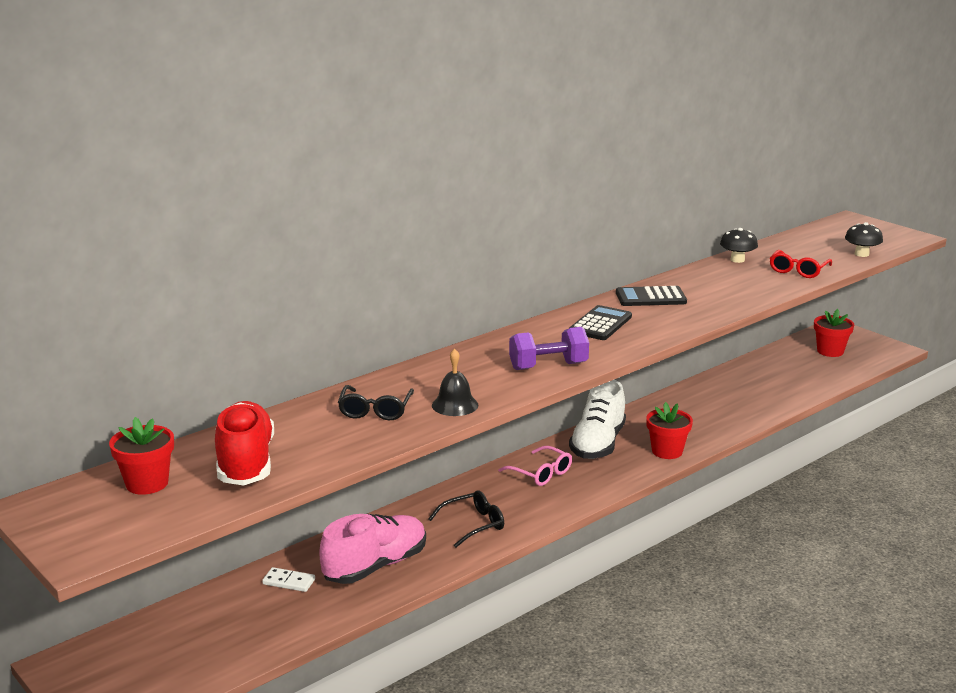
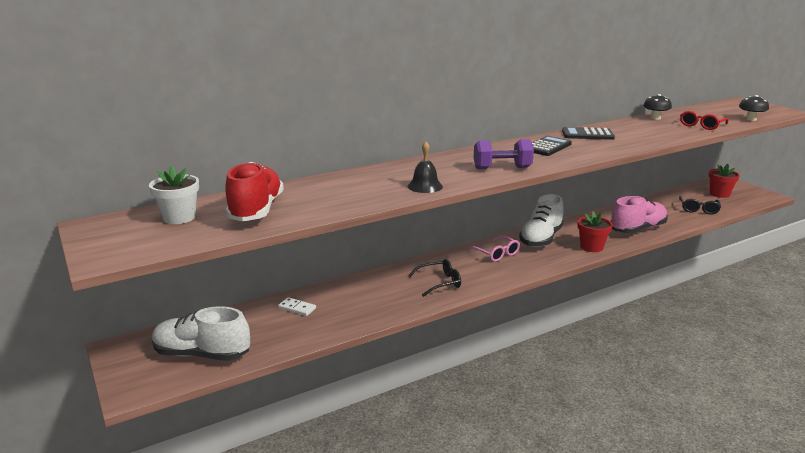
camera: 10 degrees right, 0 degrees up
(147, 483) = (179, 217): red flower pot -> white flower pot
(181, 660) = (202, 354): none -> white shoe
(375, 410) = (365, 185): black glasses -> black glasses (698, 209)
(375, 566) = (361, 304): pink shoe -> pink shoe (637, 229)

